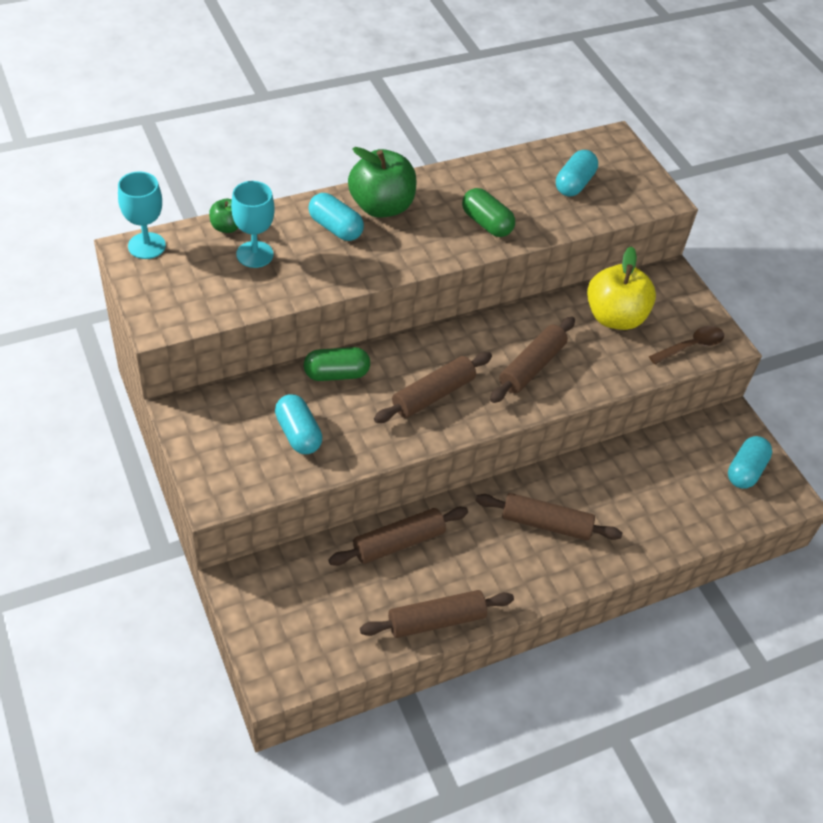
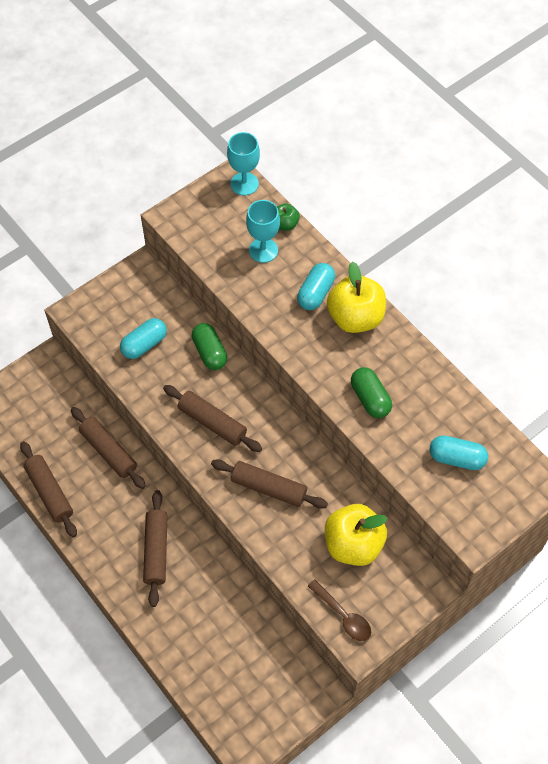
camera: 80 degrees right, 10 degrees up
(381, 206) = (355, 317): green apple -> yellow apple
(486, 223) = (370, 398): green capsule -> green capsule turned 60 degrees counterclockwise
(745, 470) = (263, 707): turquoise capsule -> none

